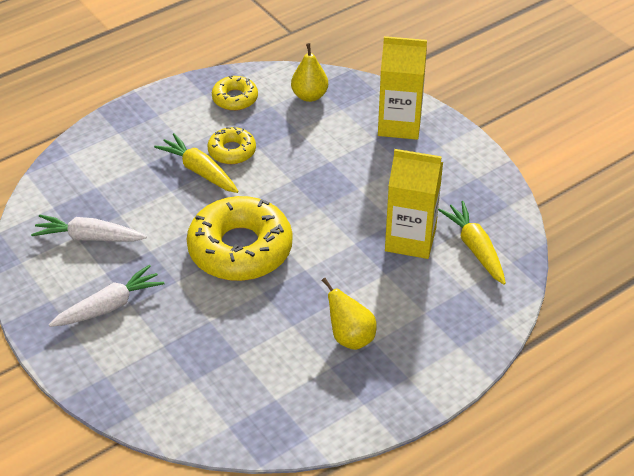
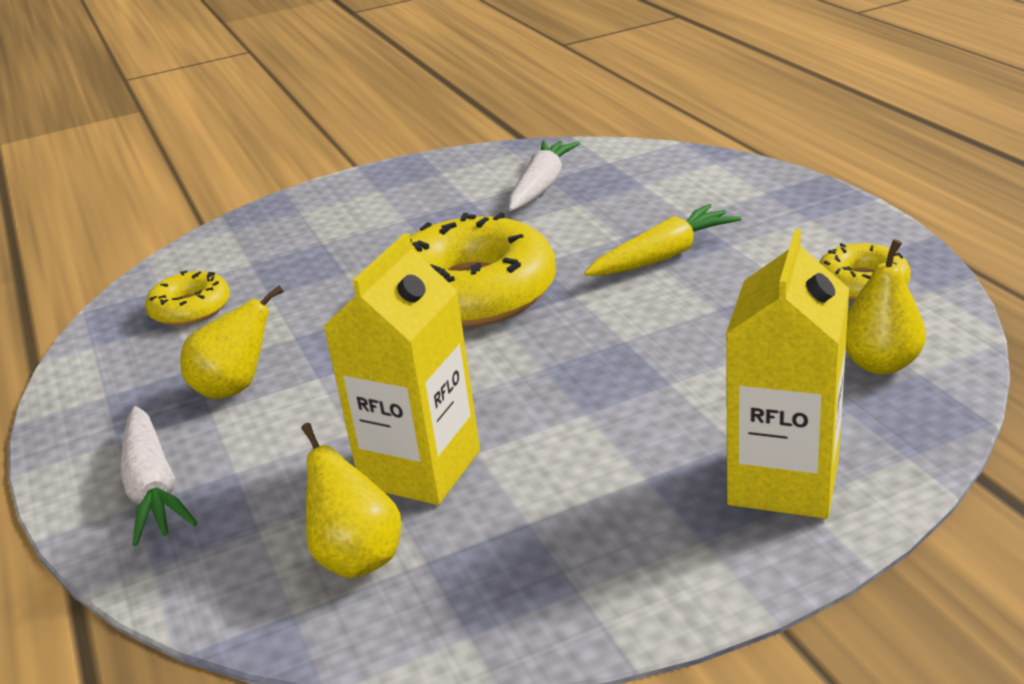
camera: 105 degrees right, 15 degrees down
(109, 306) = (410, 206): white carrot -> white carrot (153, 488)
(232, 151) = (710, 283): yellow donut -> yellow donut (190, 309)
(475, 248) = (357, 557): yellow carrot -> yellow pear

